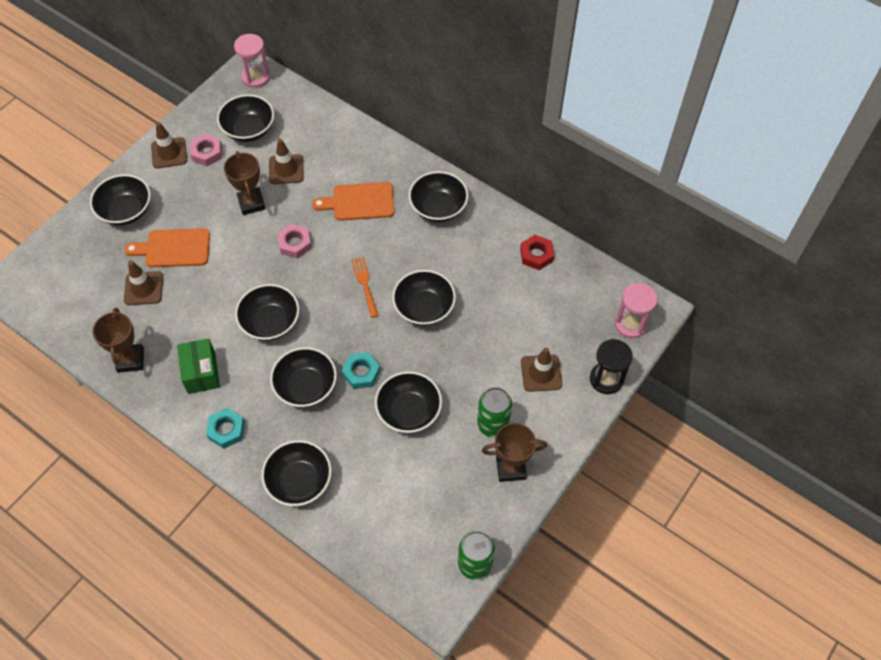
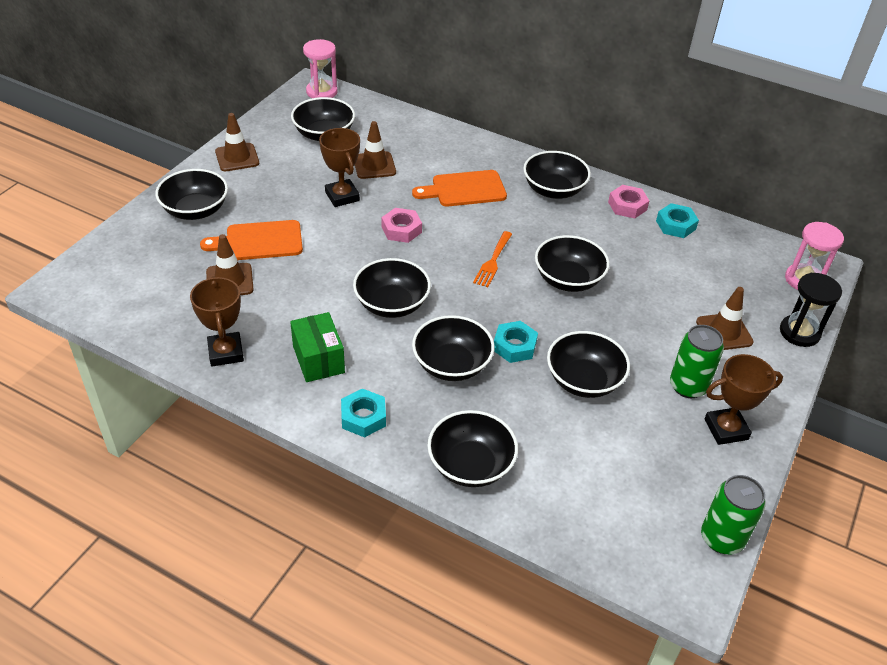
camera: 10 degrees left, 15 degrees down
(207, 153) = (281, 156): pink nut -> pink nut (627, 206)
(365, 284) = (493, 261): orange fork -> orange fork turned 135 degrees counterclockwise
(536, 255) = (675, 225): red nut -> turquoise nut

